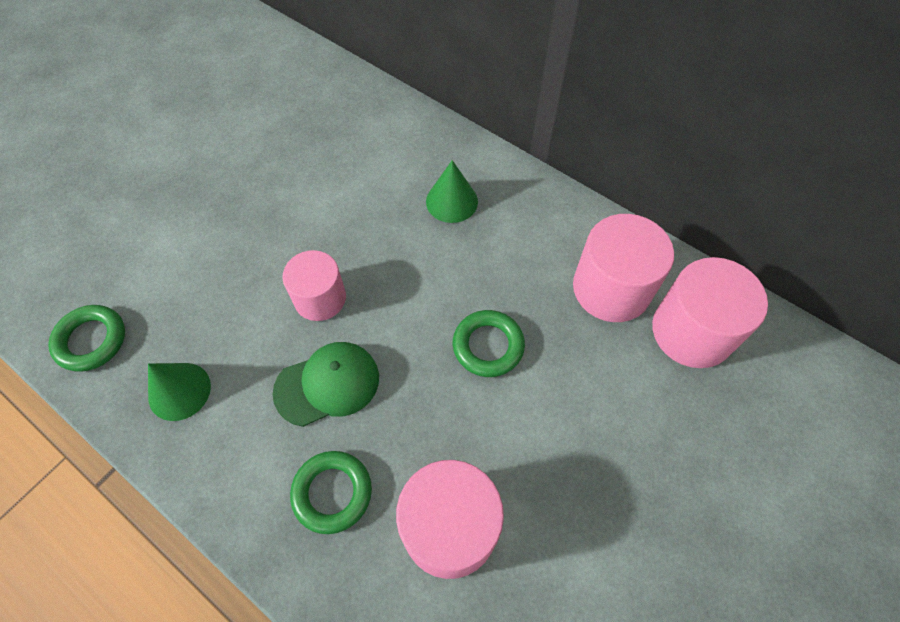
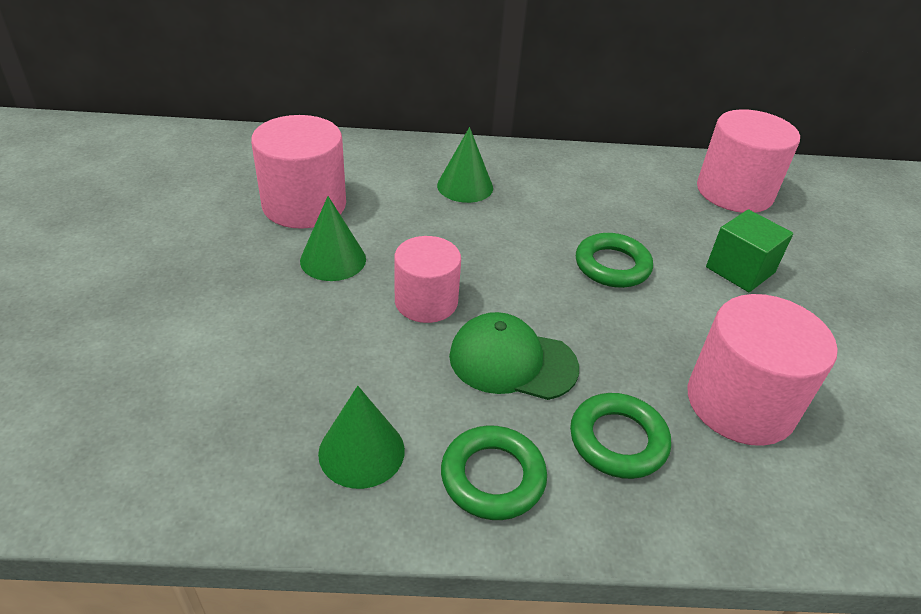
camera: 40 degrees left, 20 degrees down
(91, 340) = (191, 467): green ring -> green ring (492, 477)
(294, 225) = (333, 259): none -> green cone
(327, 384) = (512, 361): green cap -> green cap turned 105 degrees counterclockwise
(594, 415) = (740, 270): none -> green cube
(611, 288) = (653, 190): pink cylinder -> pink cylinder (304, 205)

